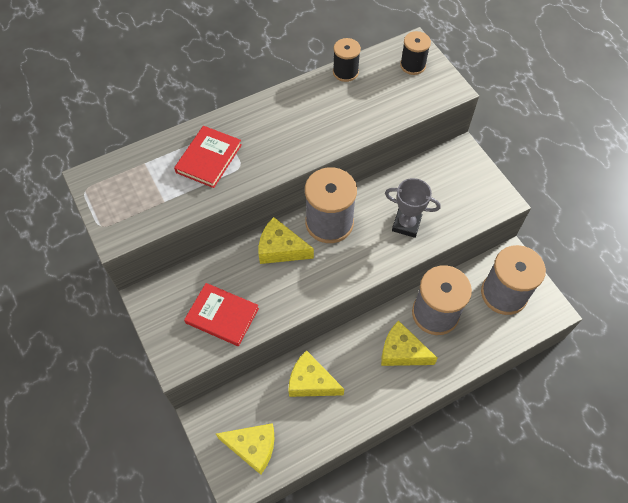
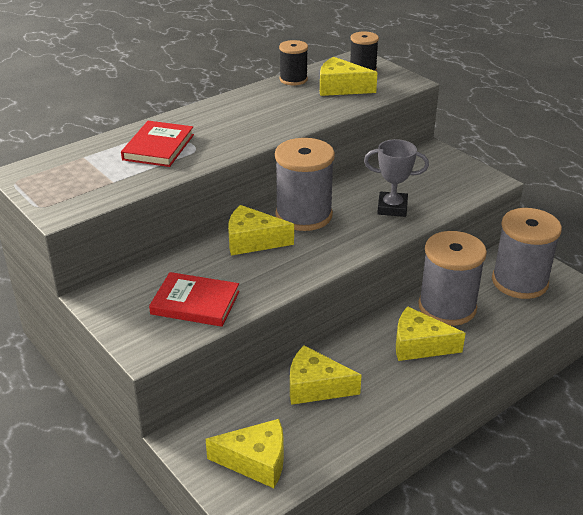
camera: 10 degrees left, 25 degrees down
(386, 91) = (340, 88): none -> yellow cheese

